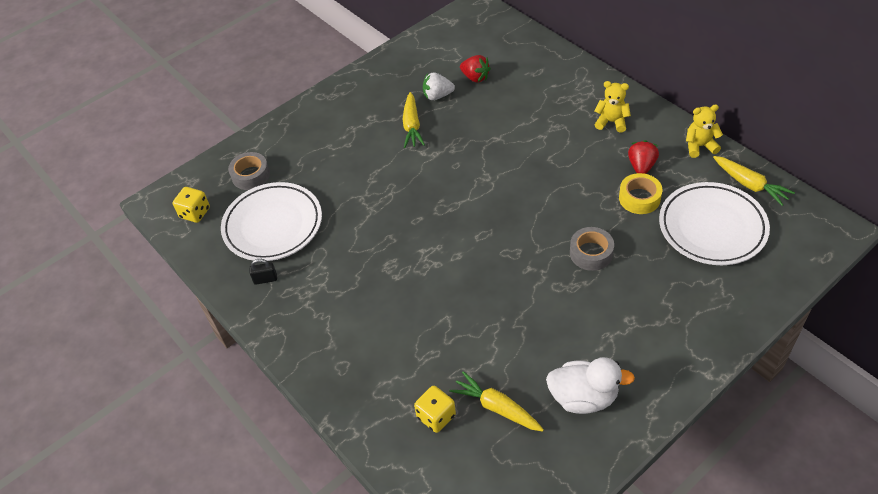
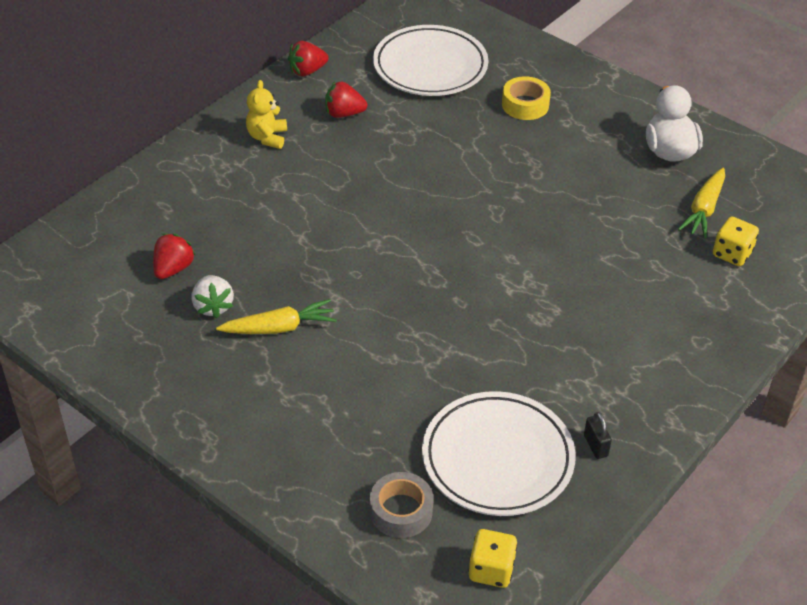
camera: 105 degrees left, 5 degrees down
(591, 253) = (484, 150): grey tape -> none
(639, 198) = (395, 115): yellow tape -> yellow tape (525, 105)
(699, 146) = (307, 71): yellow teddy bear -> red strawberry
(749, 184) = (364, 40): yellow carrot -> none

